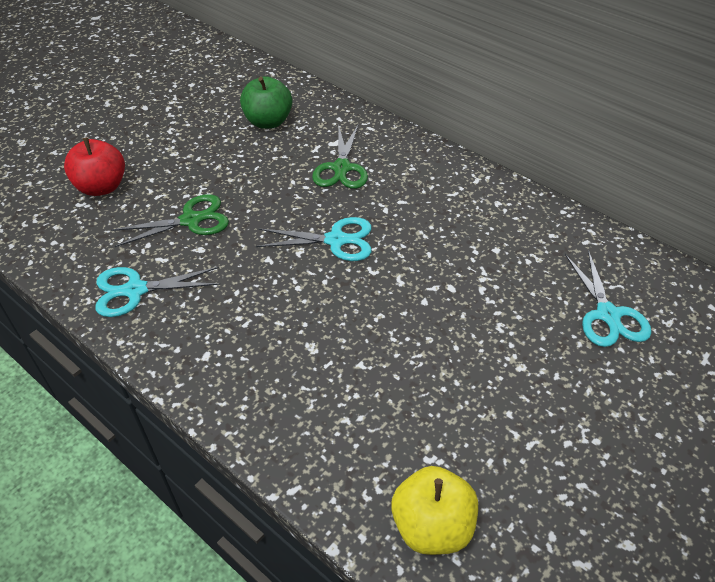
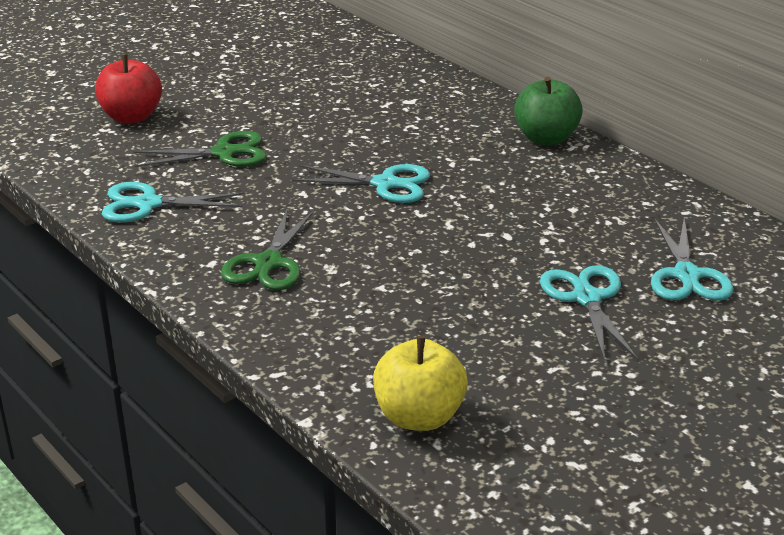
camera: 10 degrees right, 15 degrees down
(268, 122) = (337, 76): green apple -> green apple (546, 138)
(341, 168) = (411, 123): green scissors -> green scissors (268, 263)
(535, 353) = (586, 298): none -> turquoise scissors

